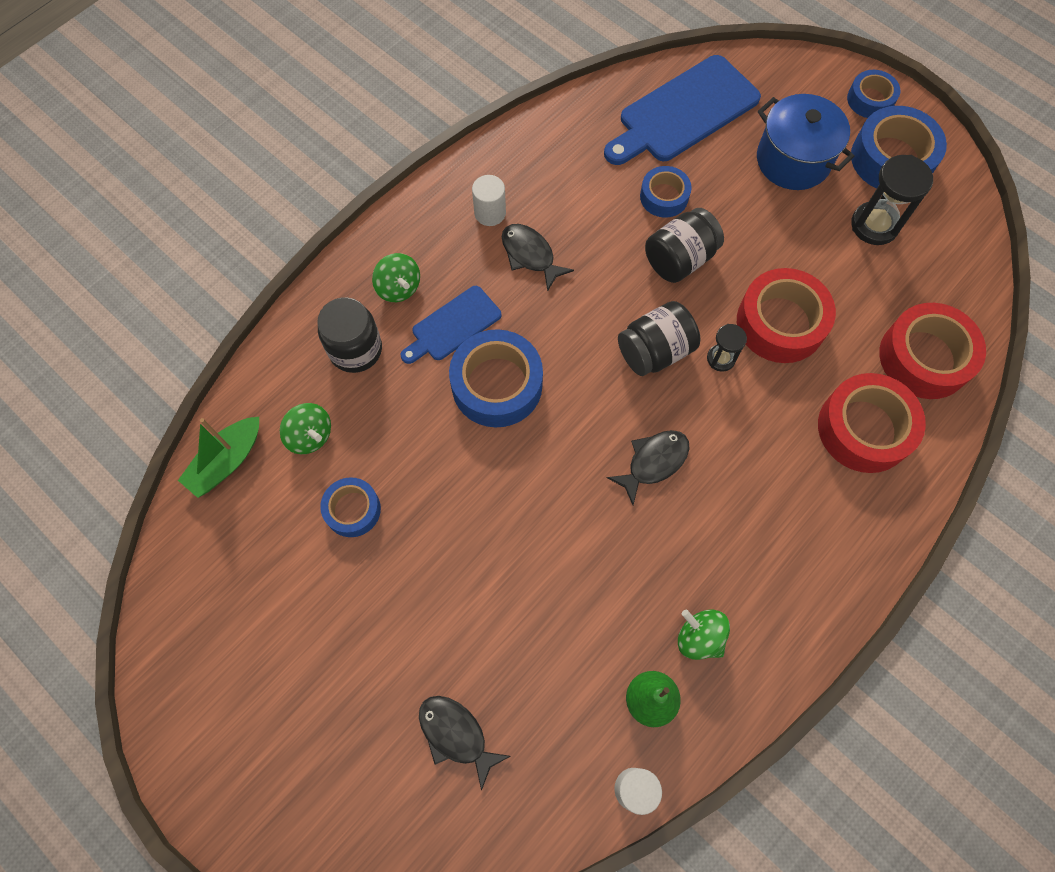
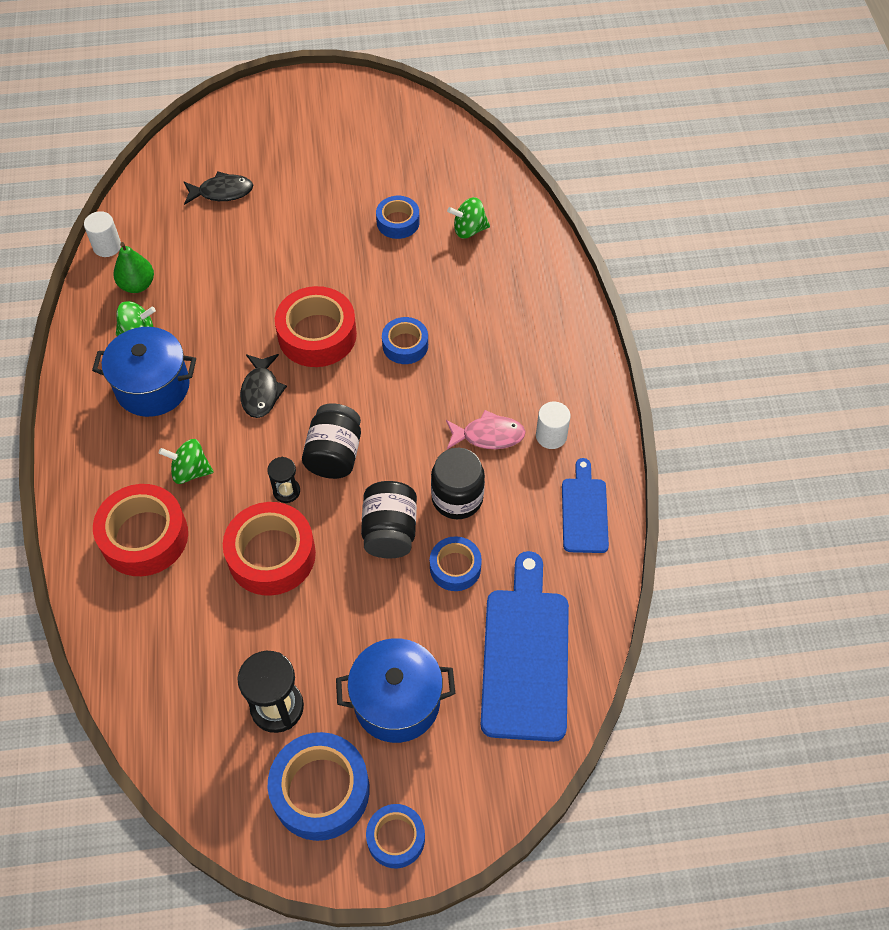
camera: 130 degrees right, 10 degrees down
(227, 461) = (492, 183): green boat -> none
(355, 350) = (509, 287): black jar -> black jar (457, 498)
(399, 288) = (536, 339): green spinning top -> green spinning top (190, 471)
(453, 326) = (475, 350): blue cutting board -> blue cutting board (584, 511)
(497, 385) = (405, 345): blue tape -> blue tape, size x0.58
(530, 255) = (488, 435): black fish -> pink fish
(738, 562) = (153, 387): none -> blue pot
(924, 358) = (144, 630): red tape -> red tape (317, 335)

